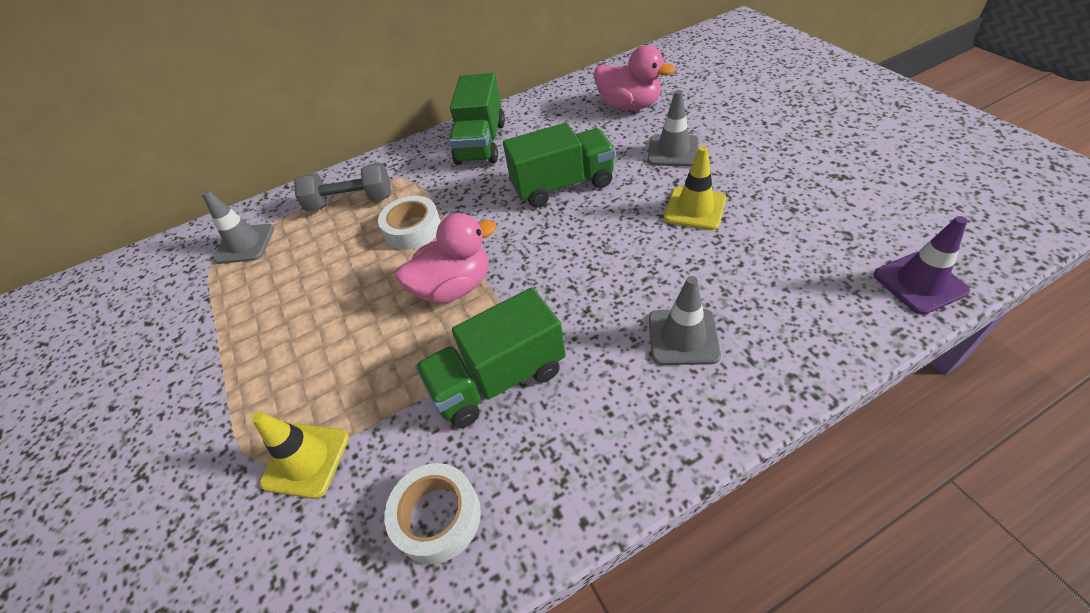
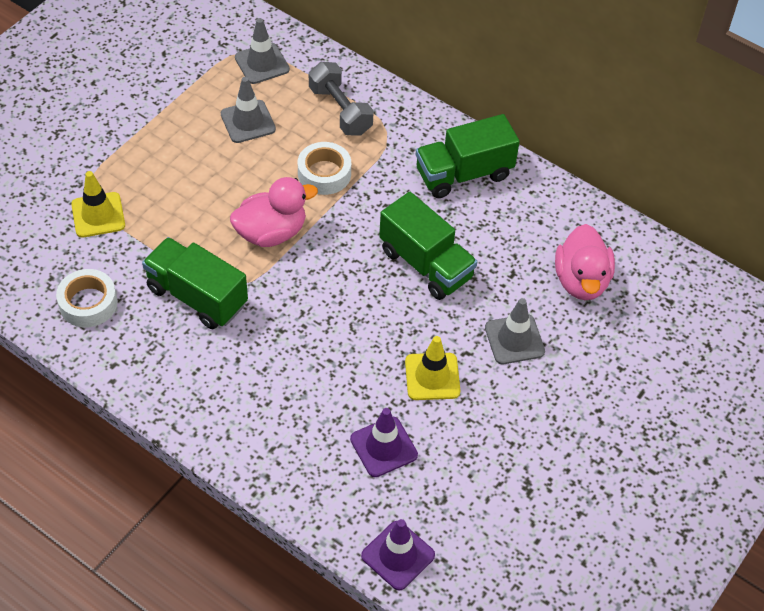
camera: 55 degrees right, 5 degrees up
(454, 287) = (271, 232): pink duck -> pink duck turned 60 degrees counterclockwise
(683, 337) = (278, 400): grey traffic cone -> grey traffic cone (248, 122)
(772, 262) = (383, 447): none -> purple traffic cone

